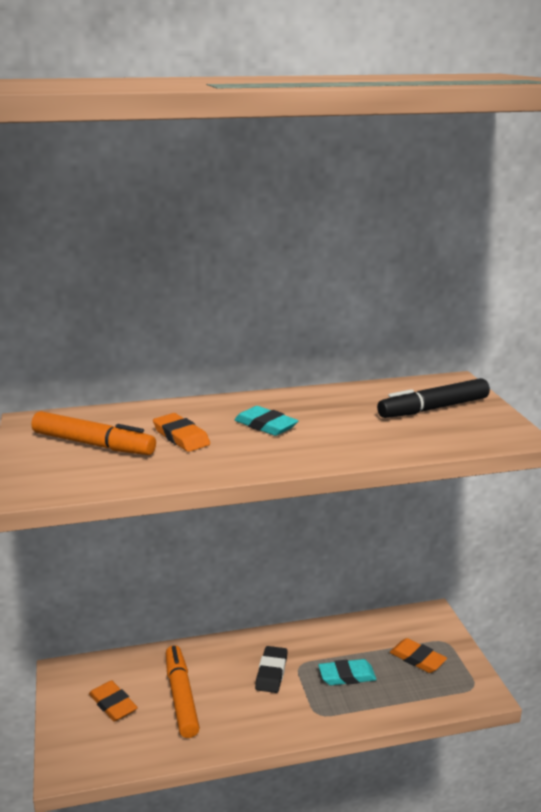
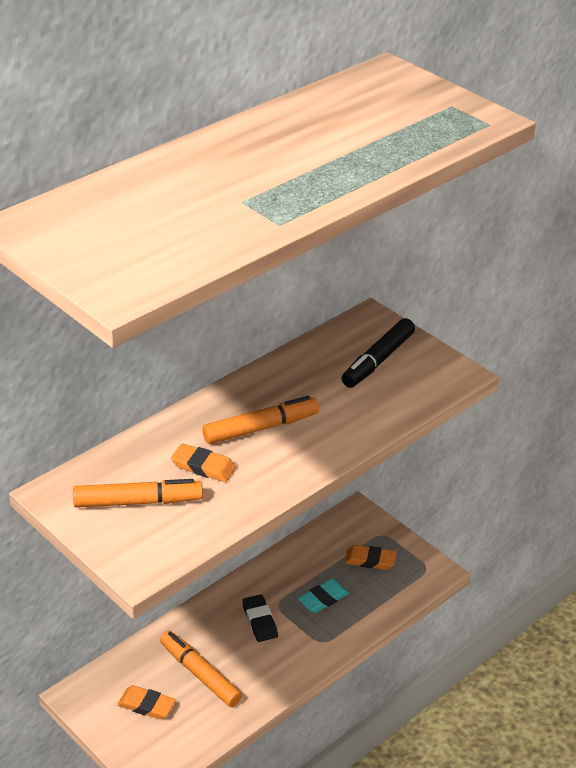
camera: 30 degrees left, 15 degrees up
(266, 425) = (261, 428): turquoise eraser -> orange marker

